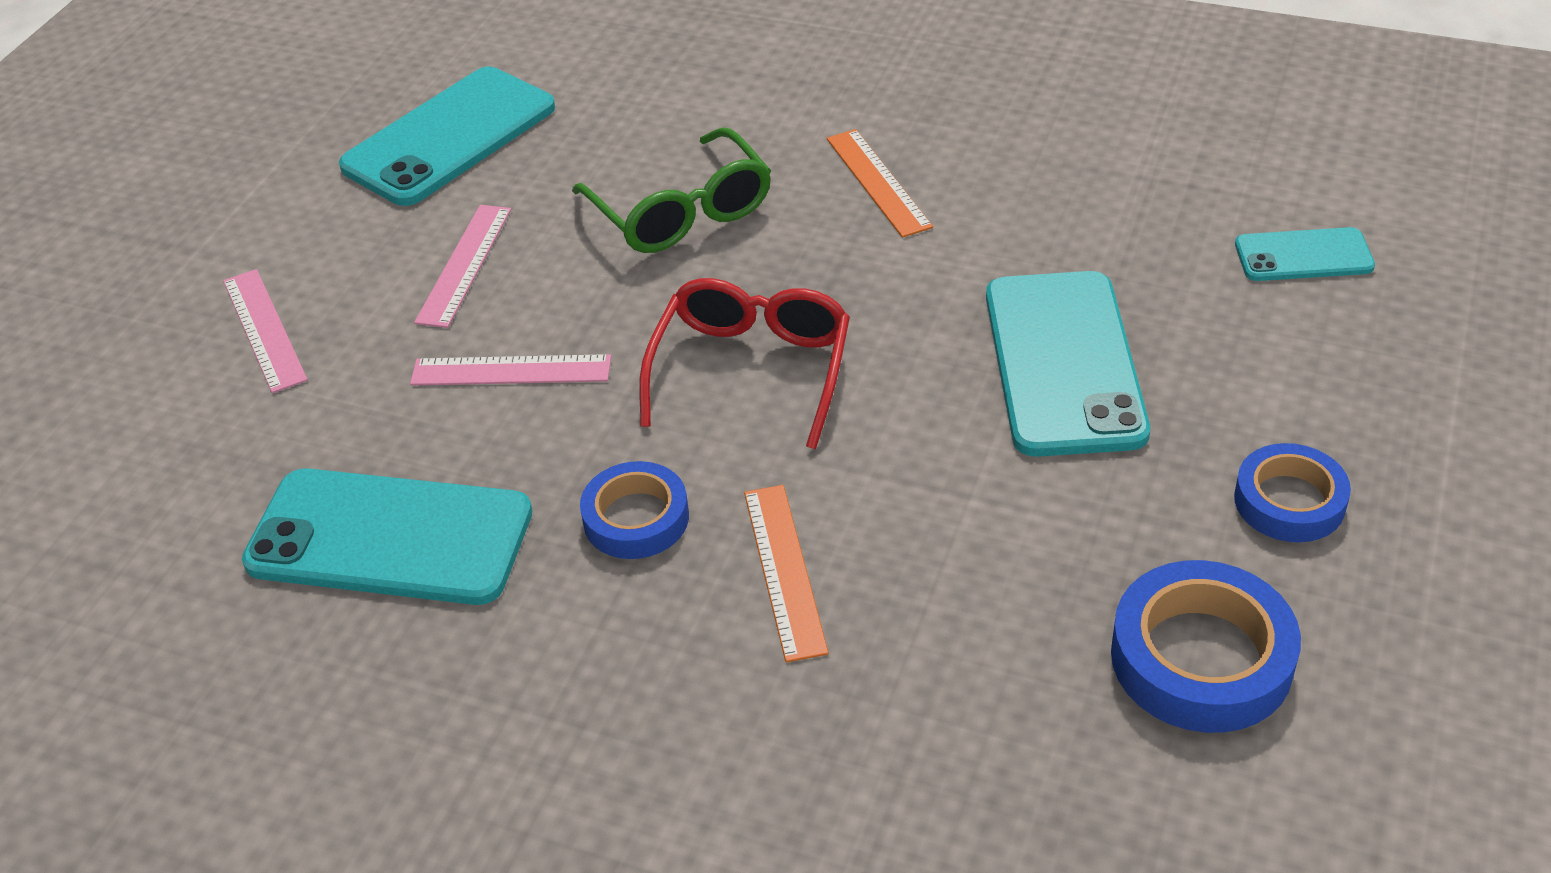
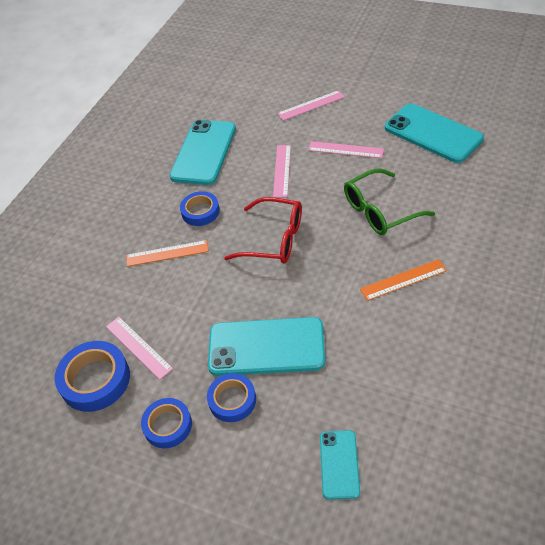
camera: 95 degrees right, 5 degrees up
(1092, 585) = (138, 347): none -> pink ruler
(1204, 405) = (232, 400): none -> blue tape

